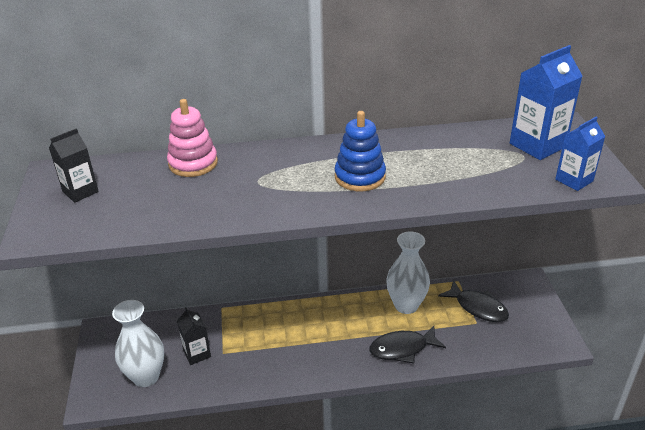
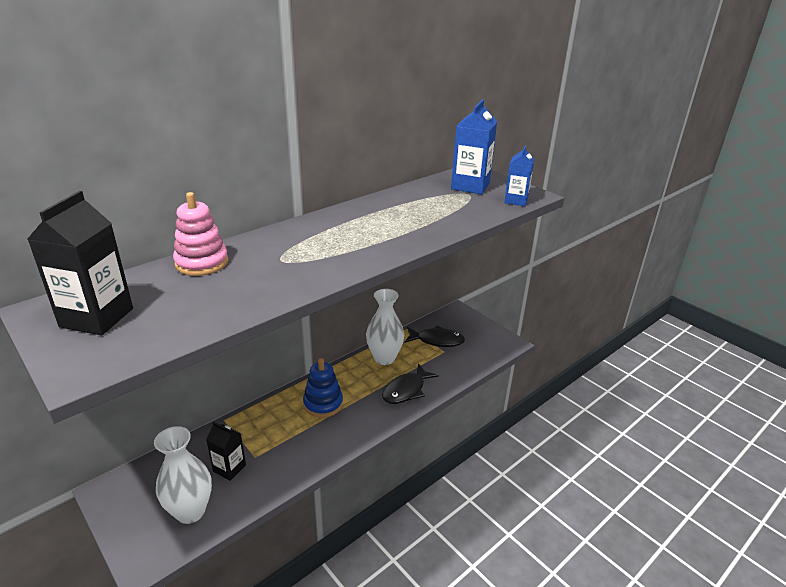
camera: 35 degrees left, 5 degrees down
(80, 191) = (97, 317): black carton -> black carton, size x1.60
(360, 177) = (366, 235): blue stacking toy -> blue stacking toy (323, 404)

